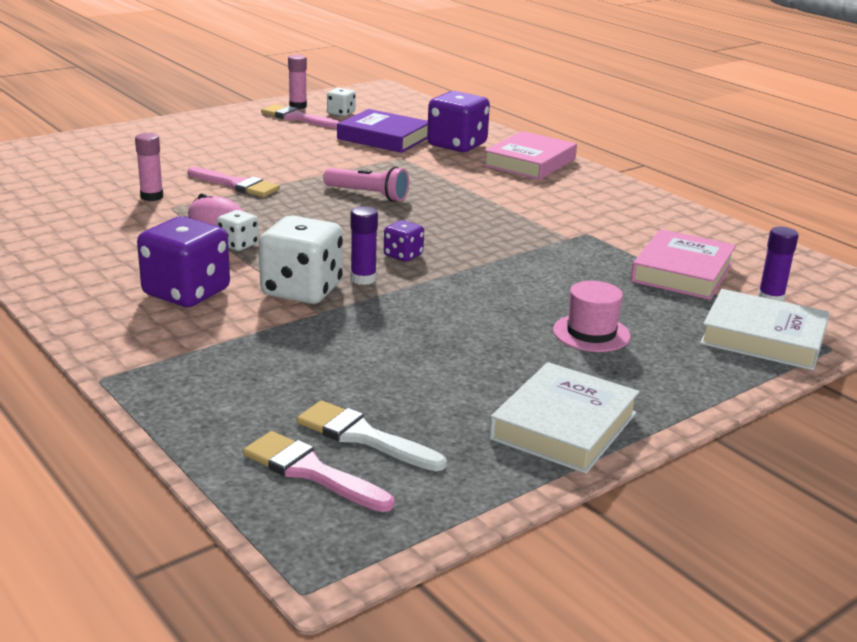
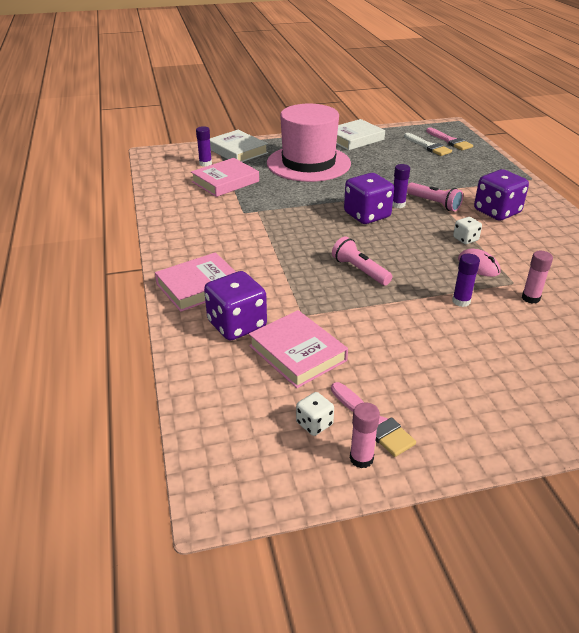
camera: 155 degrees left, 10 degrees up
(236, 185) = (461, 301): pink brush -> purple glue stick
(302, 290) = (434, 203): white dice -> pink flashlight
(384, 138) = (297, 353): purple book -> pink book
(403, 255) = (367, 215): purple dice -> purple dice, size x1.98
(591, 333) = (308, 163): pink hat -> pink hat, size x2.39

